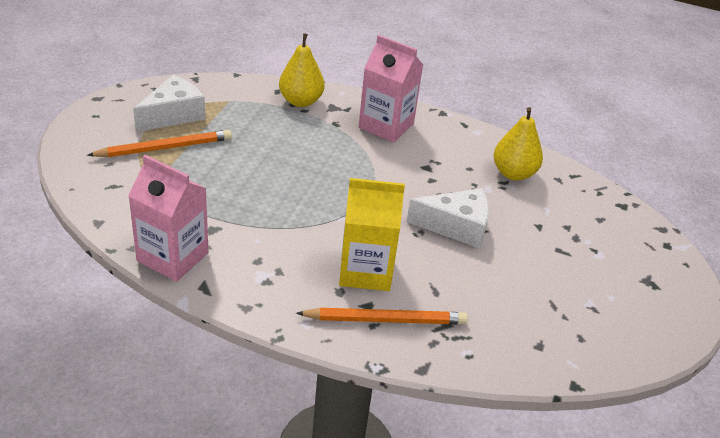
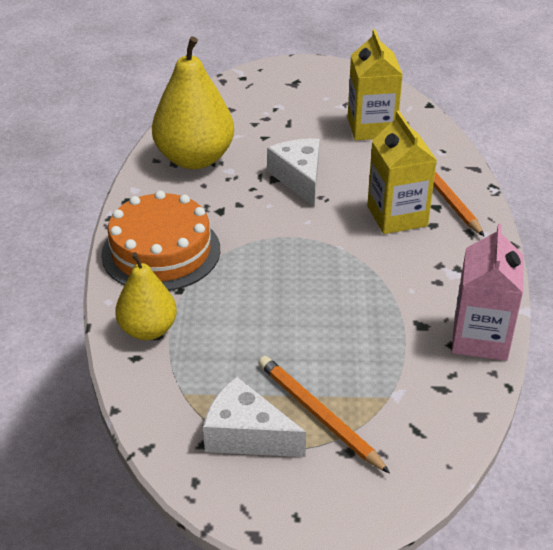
camera: 105 degrees left, 0 degrees up
(386, 125) = (161, 251): pink carton -> orange cake
(513, 173) = (195, 159): yellow pear -> yellow pear, size x1.64
(535, 312) = (371, 127): none -> yellow carton

